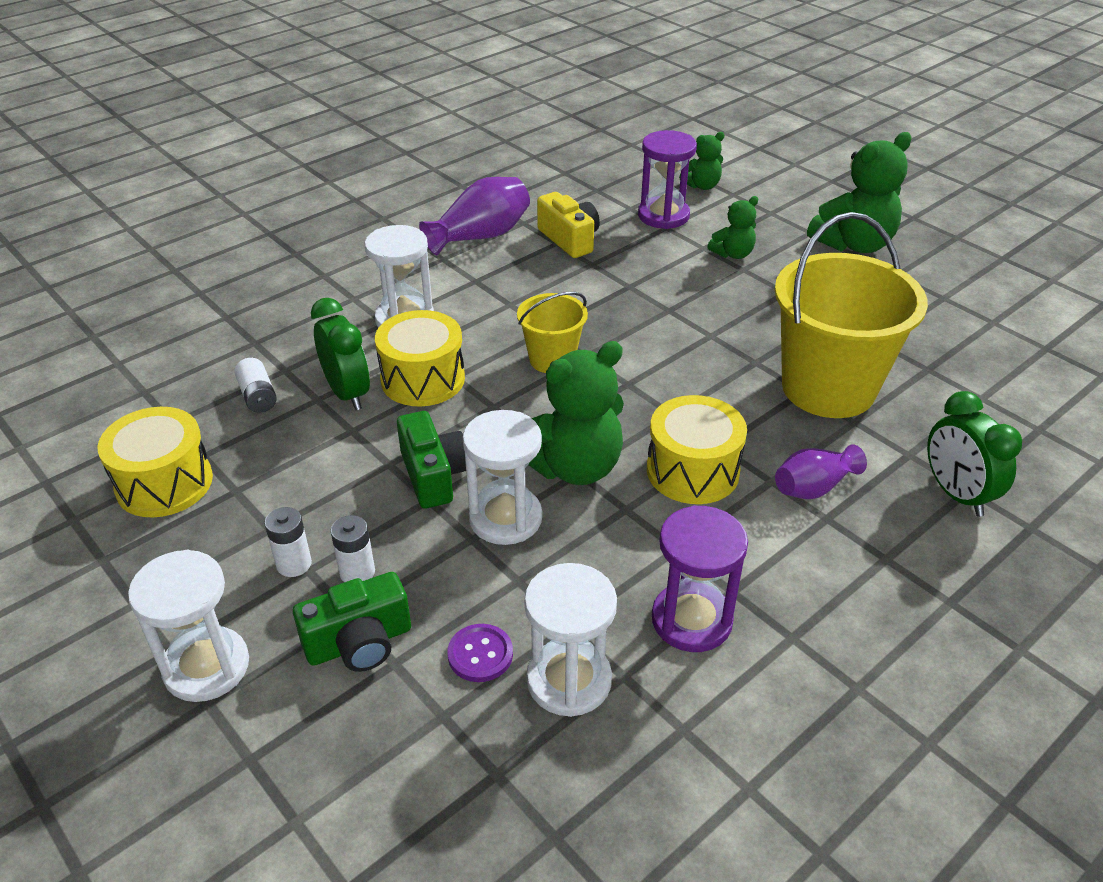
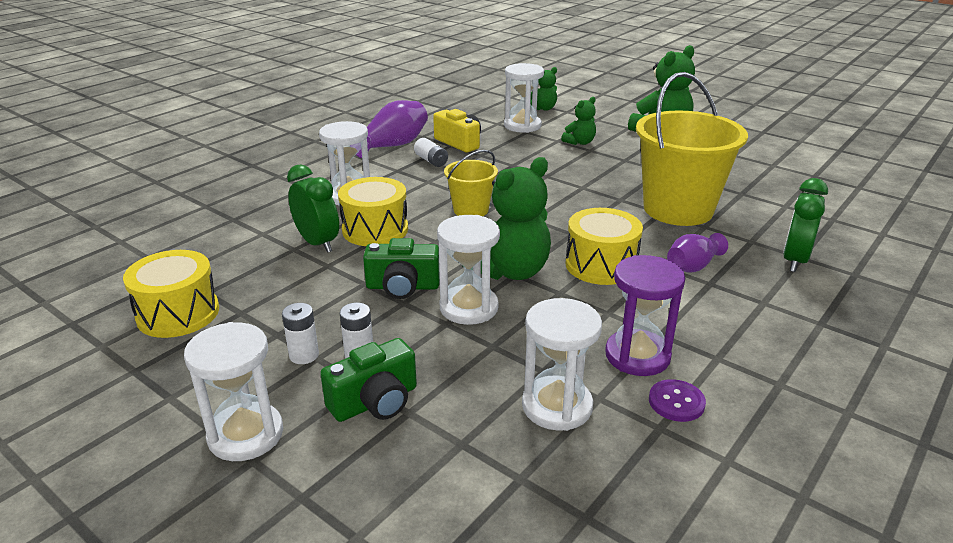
camera: 10 degrees left, 10 degrees down
(258, 396) = (244, 251): white battery -> white battery (431, 161)
(434, 475) = (403, 287): green camera -> green camera turned 120 degrees clockwise
(480, 654) = (479, 397): purple button -> purple button (676, 402)
(663, 216) = (522, 126): purple hourglass -> white hourglass
(956, 494) = (794, 260): green clock -> green clock turned 60 degrees clockwise

